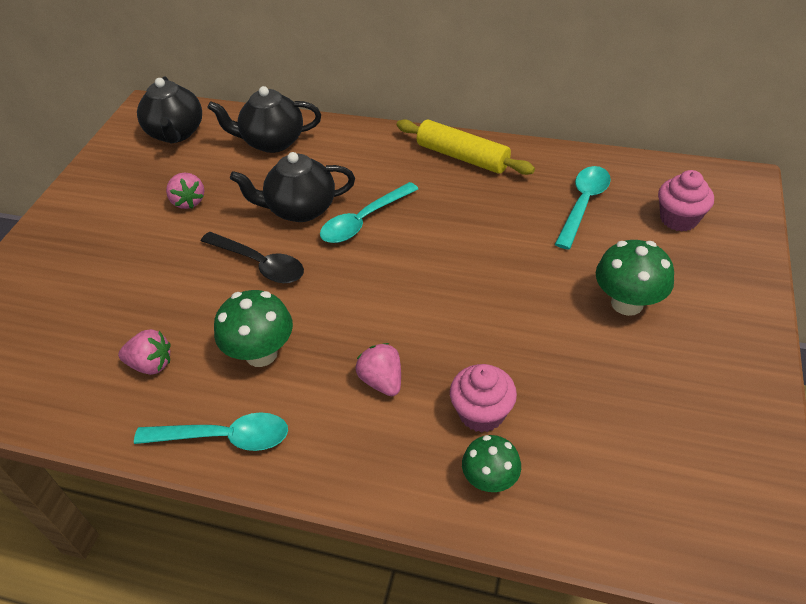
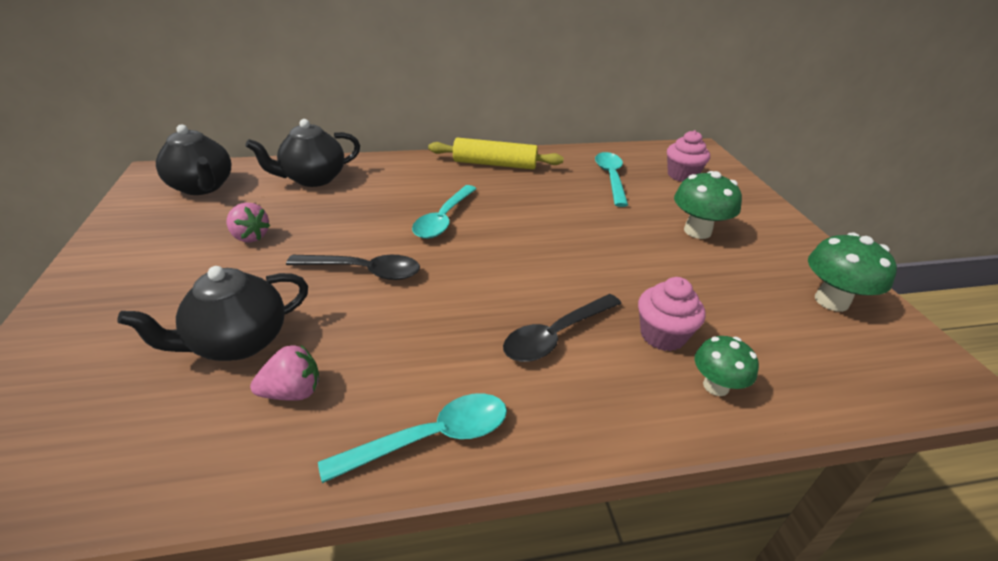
camera: 30 degrees left, 10 degrees down
(261, 353) = (418, 346): green mushroom -> green mushroom (831, 301)
(300, 209) = (376, 222): black teapot -> black teapot (238, 342)
(382, 381) = (556, 335): pink strawberry -> black spoon

